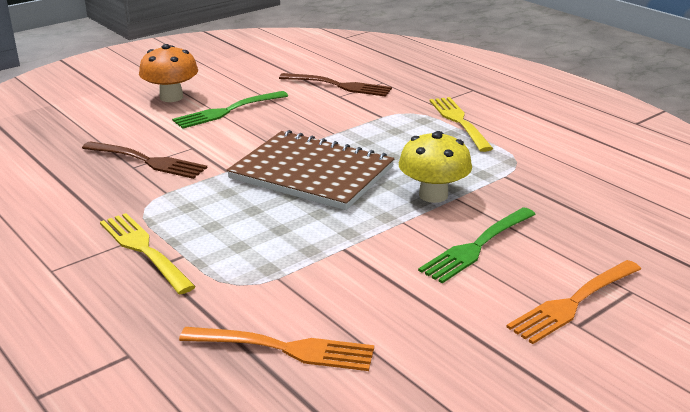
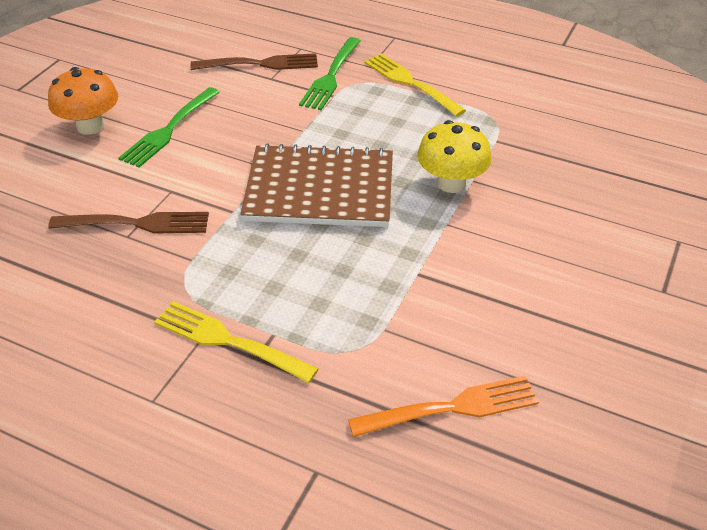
camera: 25 degrees left, 15 degrees up
(477, 246) = (529, 232): green fork -> green fork (331, 76)
(574, 302) = (645, 268): orange fork -> none

